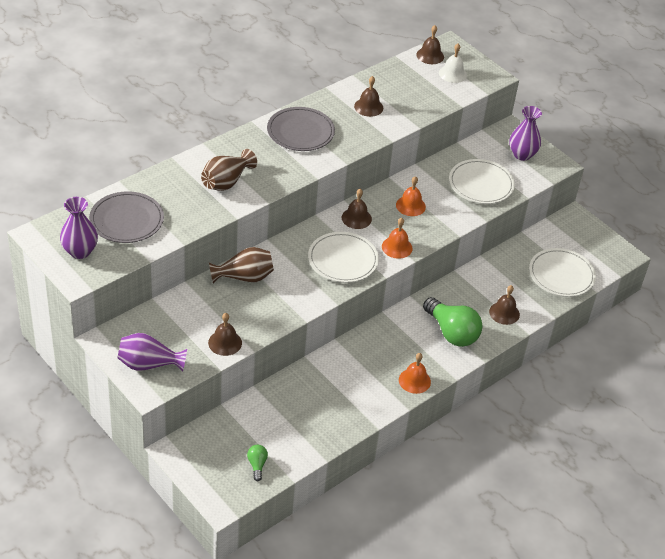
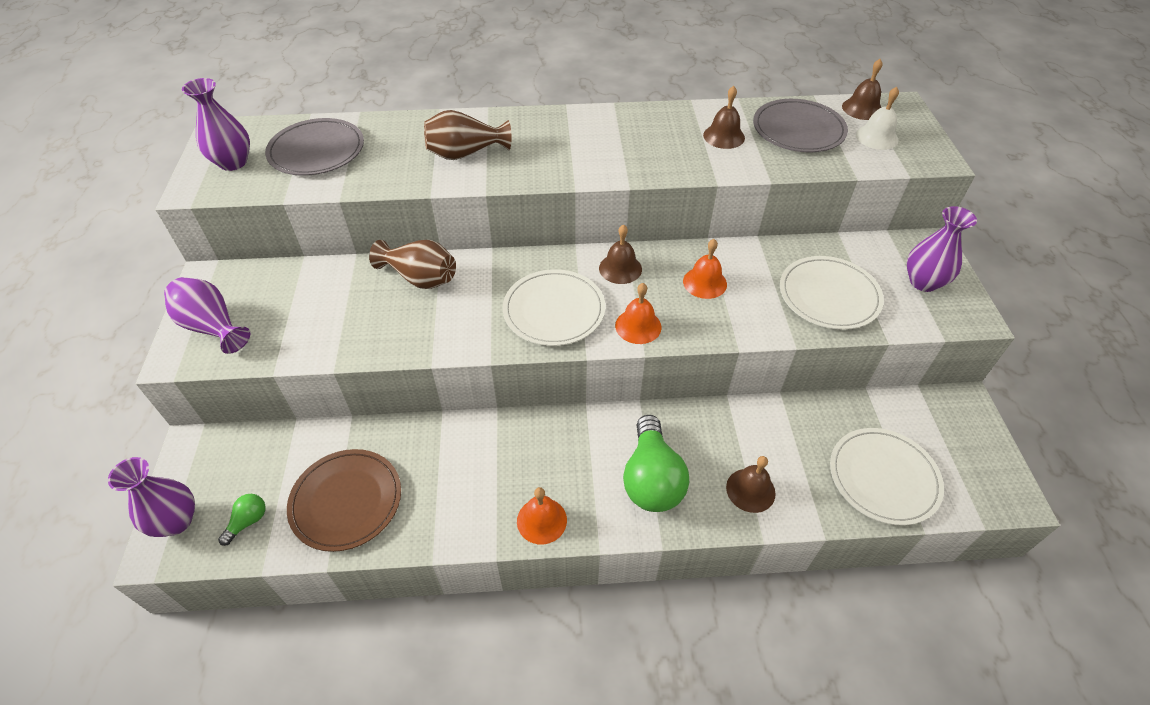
camera: 40 degrees right, 5 degrees up
(214, 487) = (176, 521): none -> purple vase
(225, 342) = (315, 343): brown bell -> none
(300, 132) = (610, 133): grey plate -> grey plate (798, 129)
(301, 427) = (346, 501): none -> brown plate

